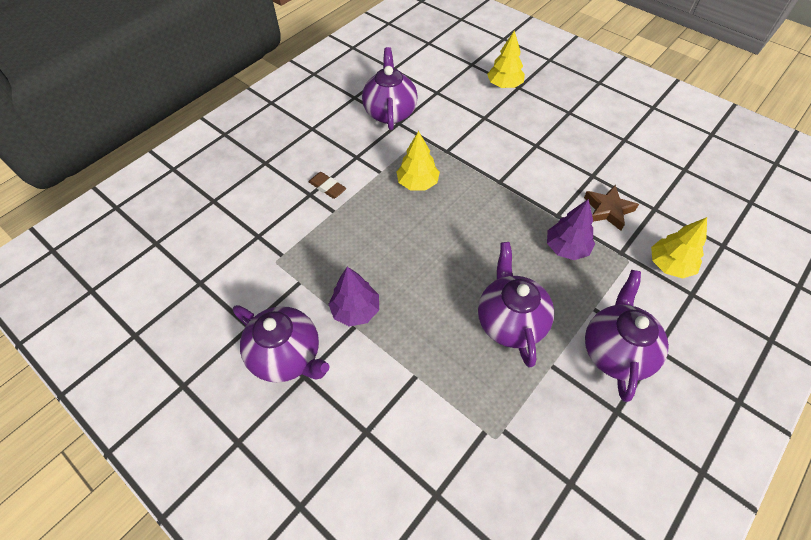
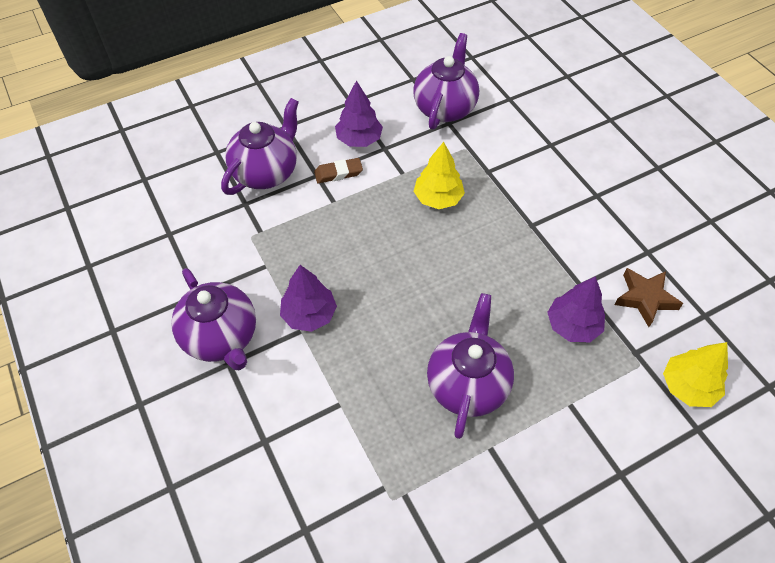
camera: 20 degrees right, 0 degrees up
(327, 187) = (338, 173): brown eraser -> brown eraser turned 75 degrees counterclockwise
(332, 156) = (359, 139): none -> purple tree
(504, 85) = (594, 112): yellow tree -> none
(616, 351) = (571, 459): purple teapot -> purple teapot (266, 172)

